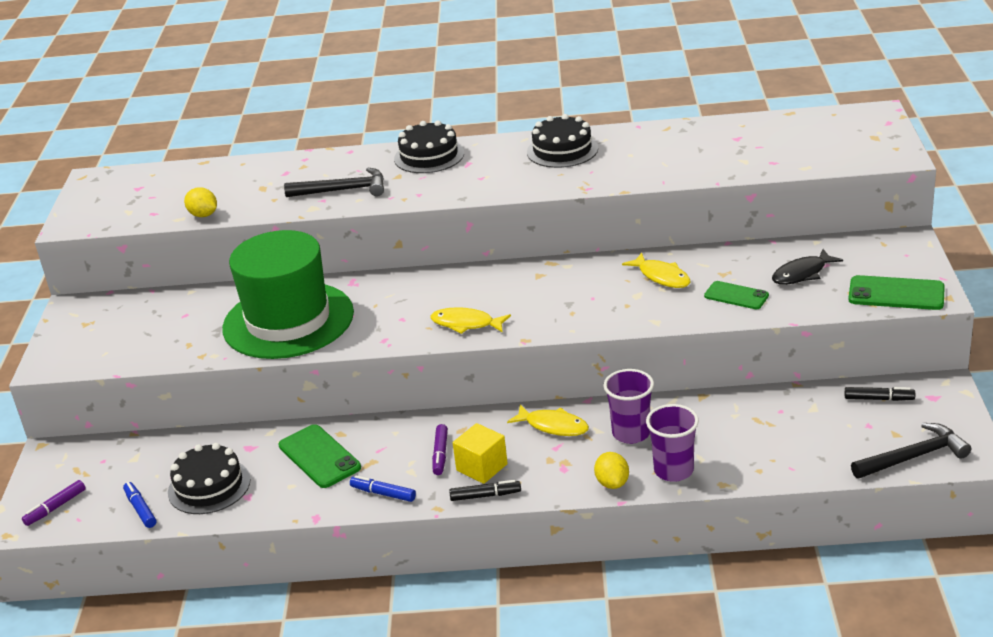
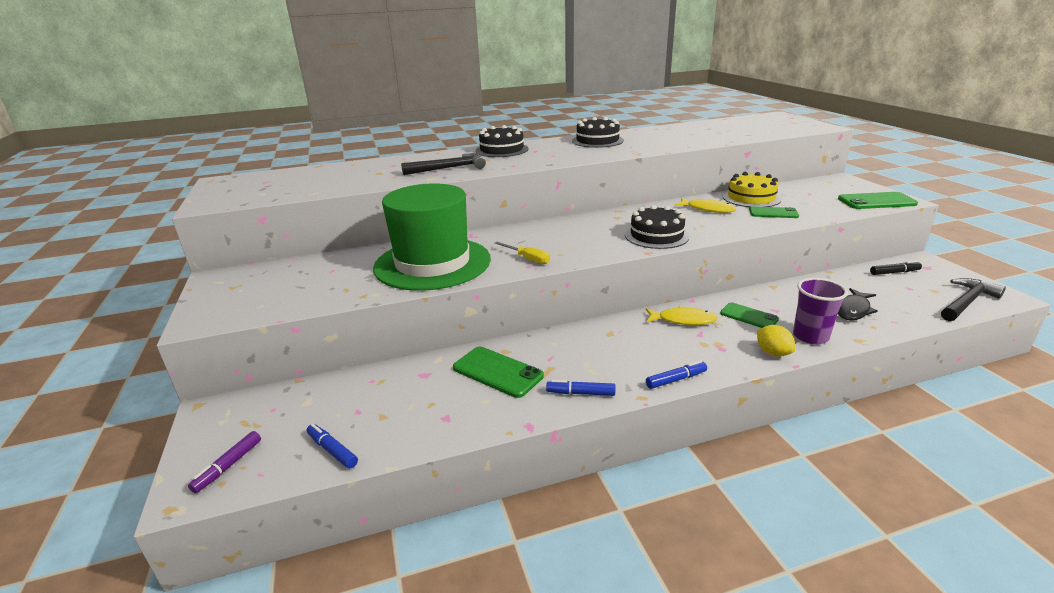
camera: 20 degrees left, 5 degrees down
(203, 215) = (335, 189): yellow lemon -> none
(209, 486) = (400, 415): black cake -> black cake (656, 235)
(389, 329) = (527, 259): none -> yellow screwdriver
(440, 454) = (607, 353): purple marker -> none
(466, 324) = (589, 248): yellow fish -> none
(482, 467) = (652, 358): yellow cube -> none
(485, 495) = (676, 379): black marker -> blue marker
(631, 433) = (748, 316): purple cup -> green phone
(739, 262) = (751, 198): none -> yellow cake
(802, 274) = (801, 199): black fish -> black fish (853, 310)

